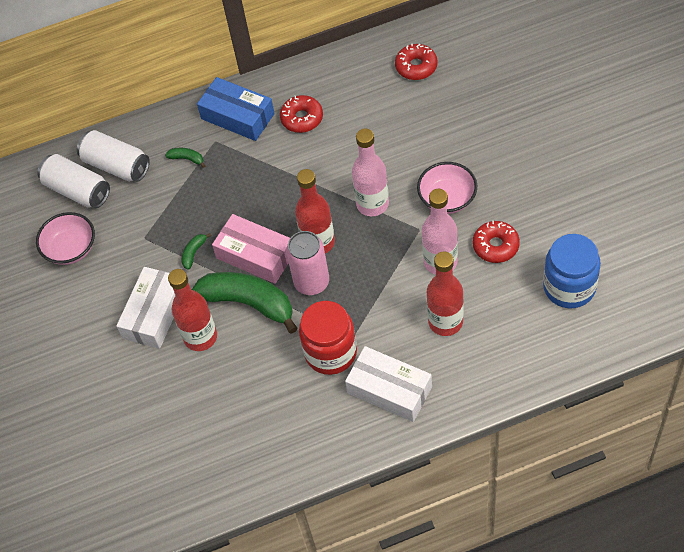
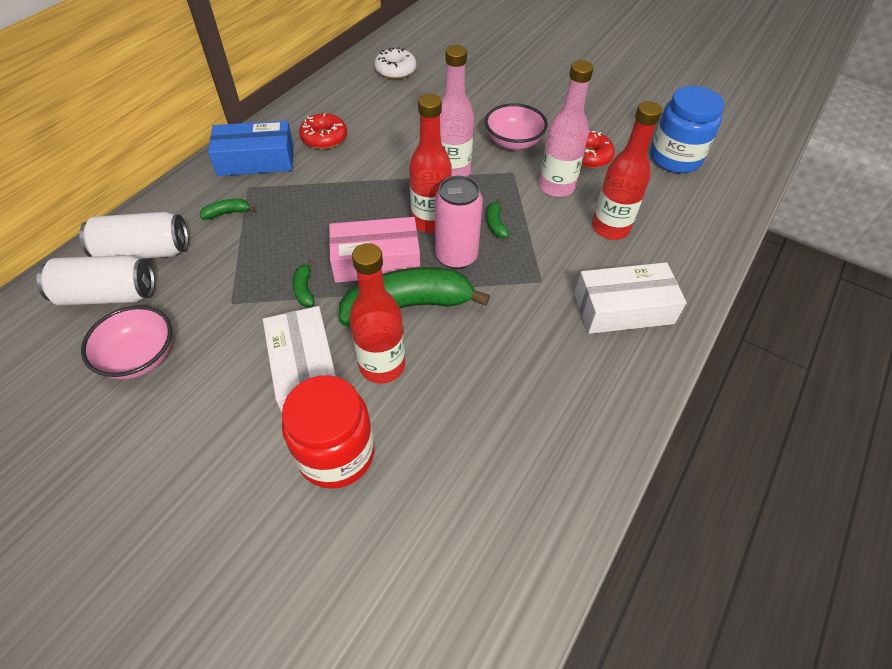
camera: 45 degrees left, 5 degrees down
(330, 352) = (535, 306): red jar -> red jar (336, 453)
(363, 270) = (495, 224): none -> green banana
(416, 66) = (395, 70): red donut -> white donut

